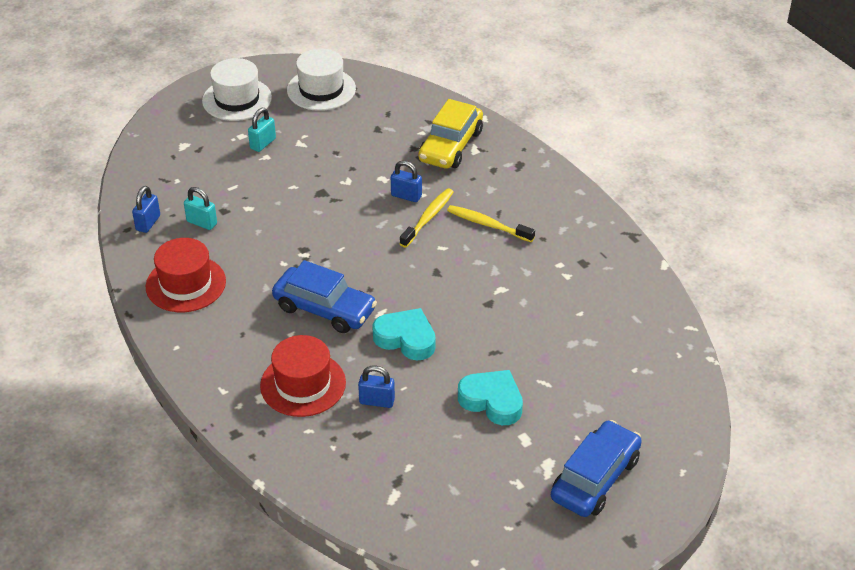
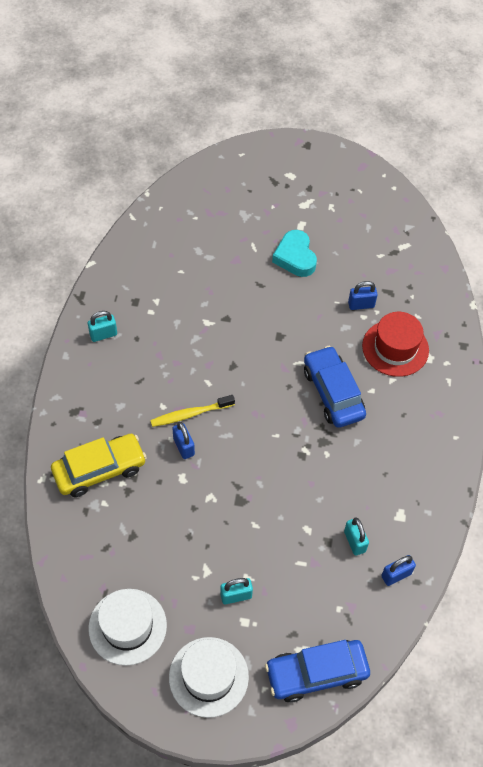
camera: 140 degrees left, 15 degrees up
(186, 284) = (410, 488): red hat -> none
(377, 401) = (361, 305): blue padlock -> blue padlock turned 60 degrees counterclockwise
(406, 339) = (303, 332): turquoise heart -> none
(488, 224) = (158, 376): yellow toothbrush -> none
(572, 223) = (103, 334): none -> turquoise padlock
(595, 478) = (289, 181): blue car -> blue car (316, 673)

